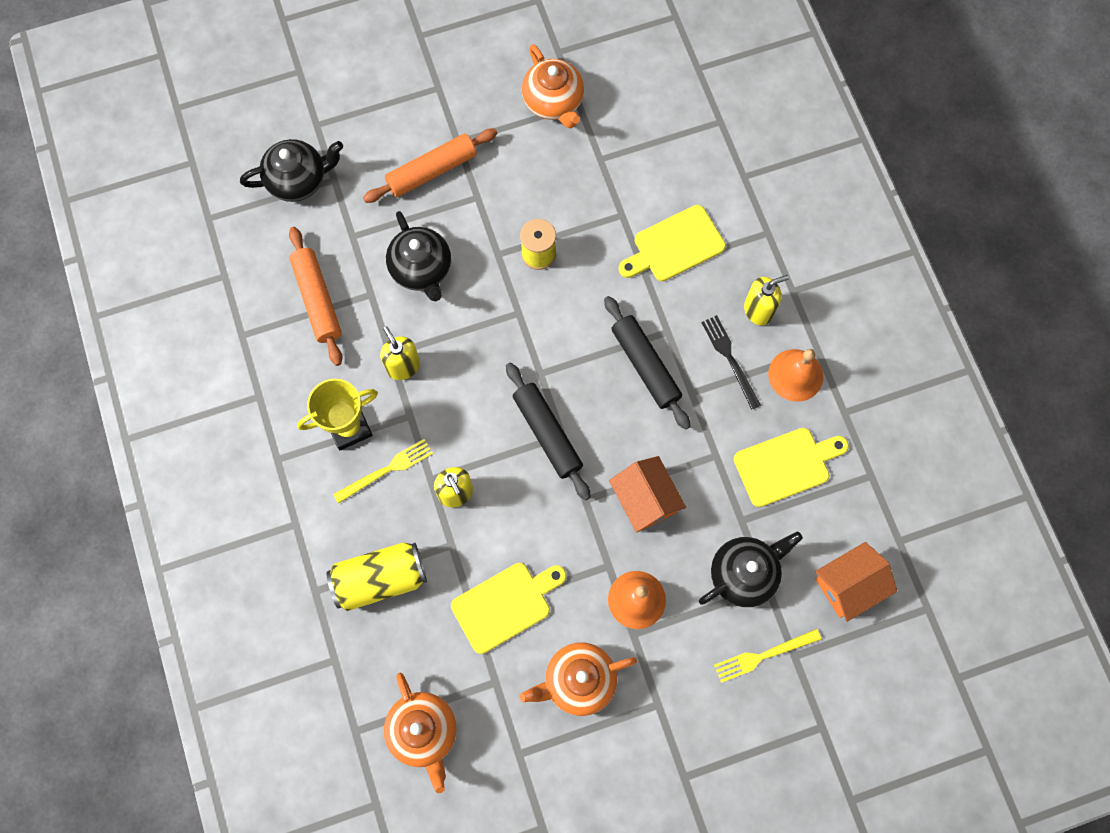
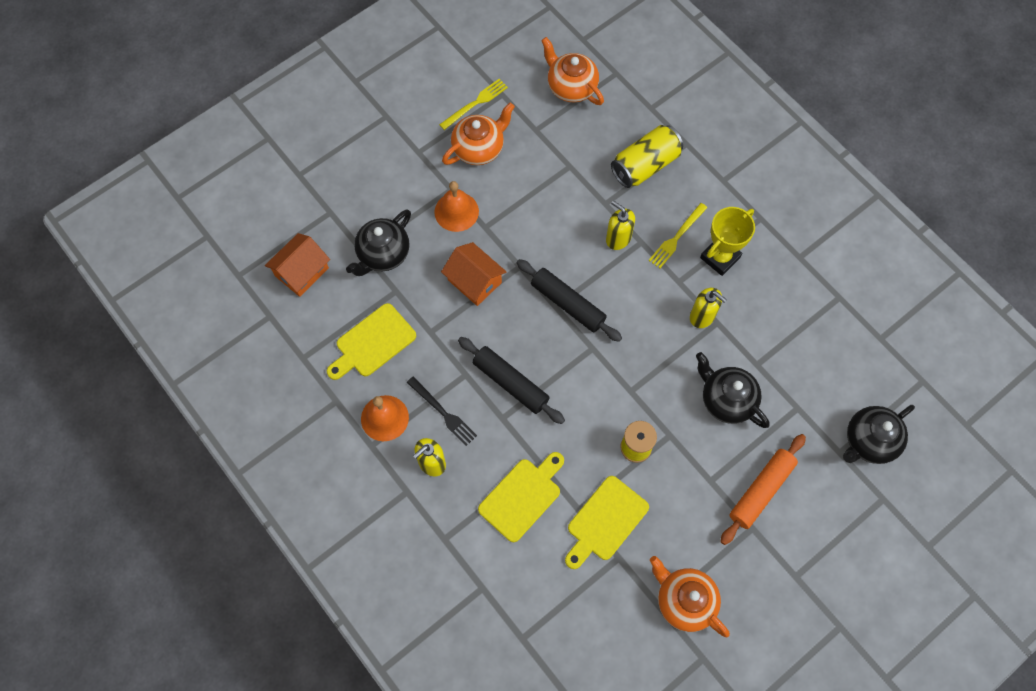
camera: 160 degrees right, 5 degrees down
(317, 299) = (796, 345): orange rolling pin -> none
(505, 605) = (549, 178): yellow cutting board -> yellow cutting board (605, 521)
(763, 655) = (353, 205): yellow fork -> yellow fork (475, 103)

